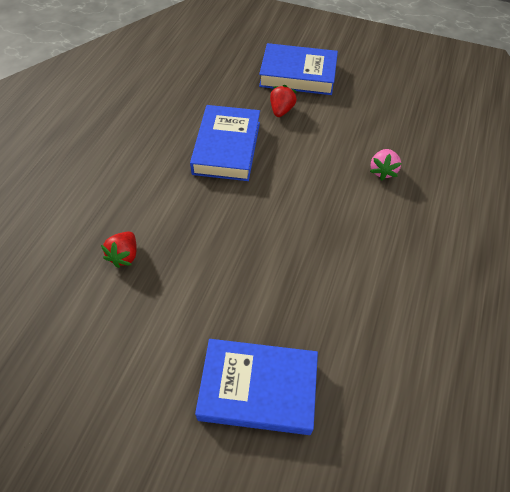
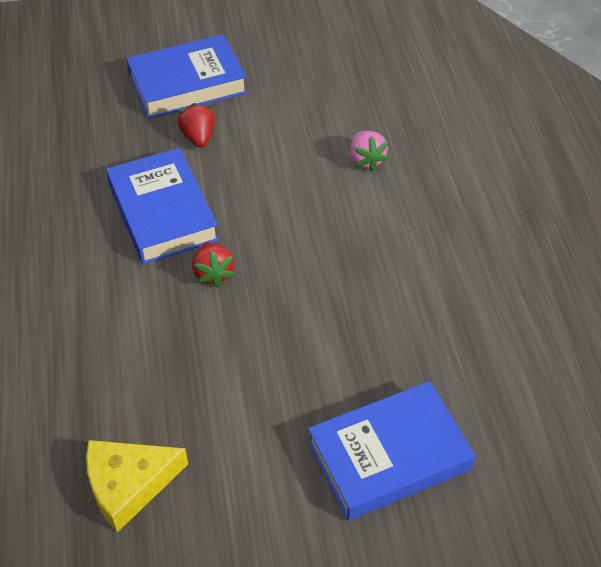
camera: 30 degrees left, 5 degrees down
(82, 312) = (128, 485): none -> yellow cheese
(124, 255) = (130, 397): red strawberry -> red strawberry (213, 273)

